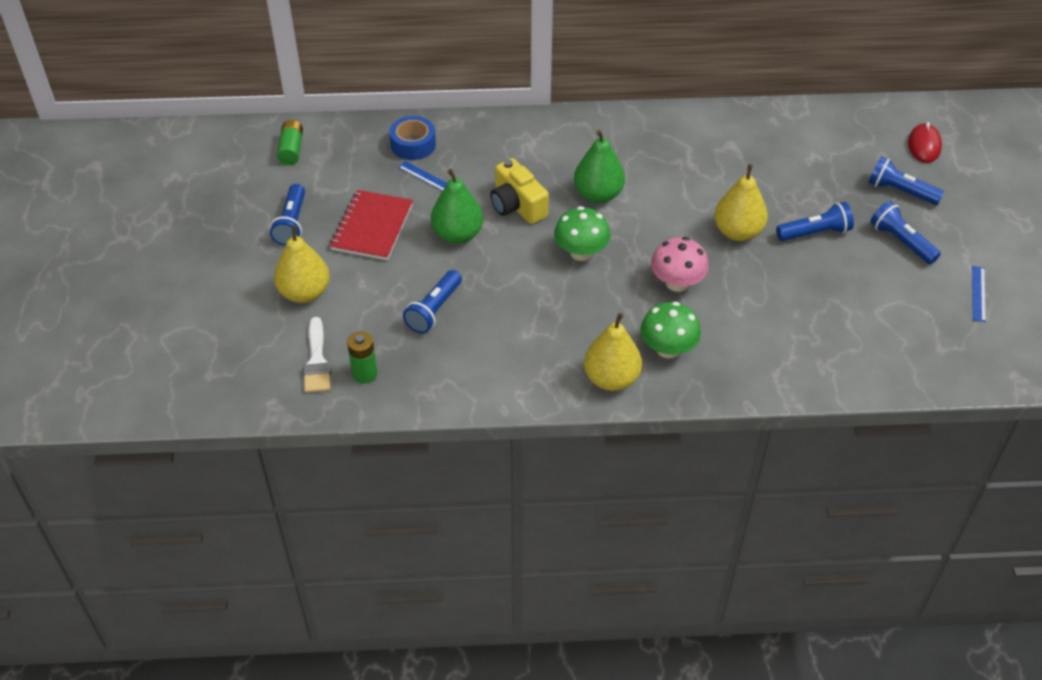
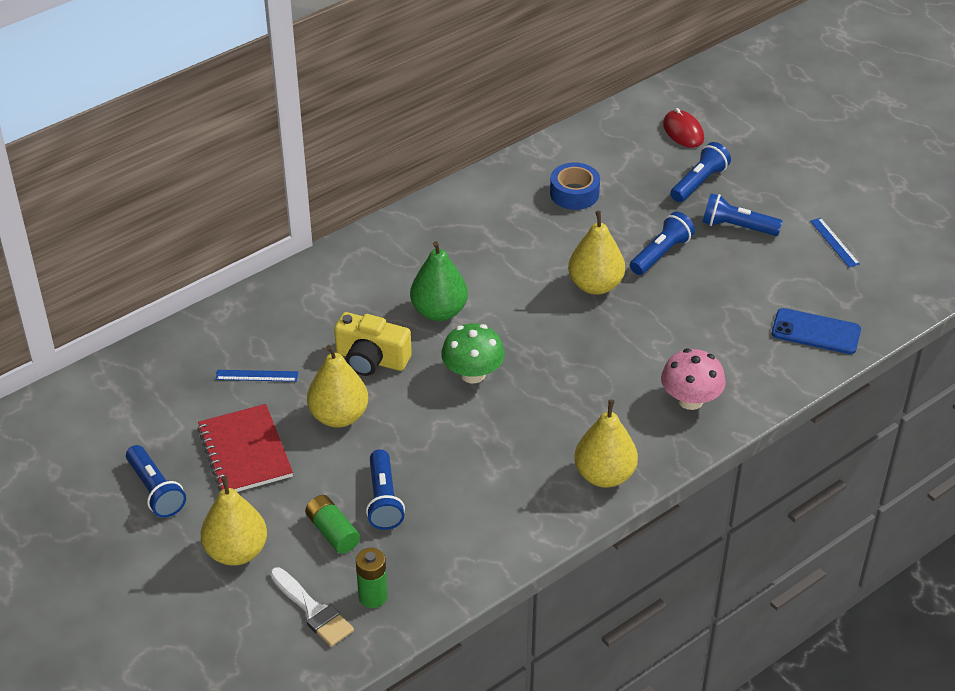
camera: 35 degrees left, 5 degrees down
(291, 150) = (81, 416): green battery -> green battery (332, 532)
(413, 144) = (209, 349): blue tape -> blue tape (574, 193)
(457, 234) = (339, 416): green pear -> yellow pear
(668, 349) = (629, 422): green mushroom -> none
(677, 283) = (584, 358): pink mushroom -> pink mushroom (690, 400)
(892, 357) = (816, 332): none -> blue phone
(900, 191) = (699, 182): blue flashlight -> blue flashlight turned 135 degrees clockwise

